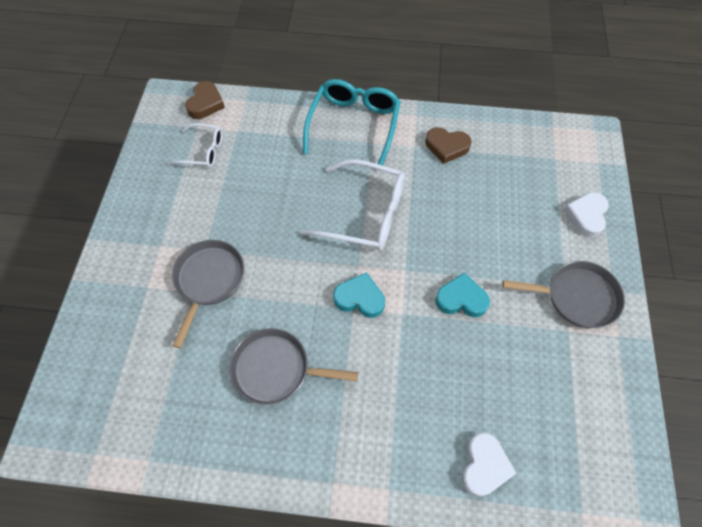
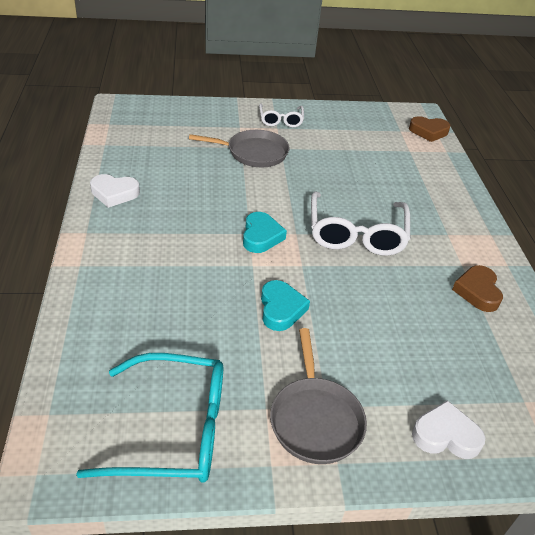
camera: 75 degrees right, 20 degrees down
(203, 151) = (377, 136): white glasses -> white glasses (280, 120)
(276, 369) = (182, 194): grey pan -> none
(353, 126) = (461, 219): turquoise glasses -> turquoise glasses (173, 429)
(484, 466) = (100, 330): white heart -> white heart (114, 193)

